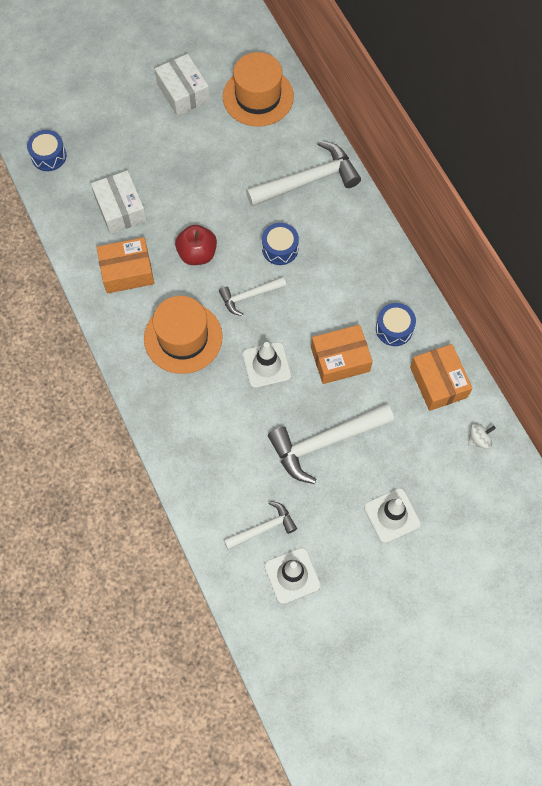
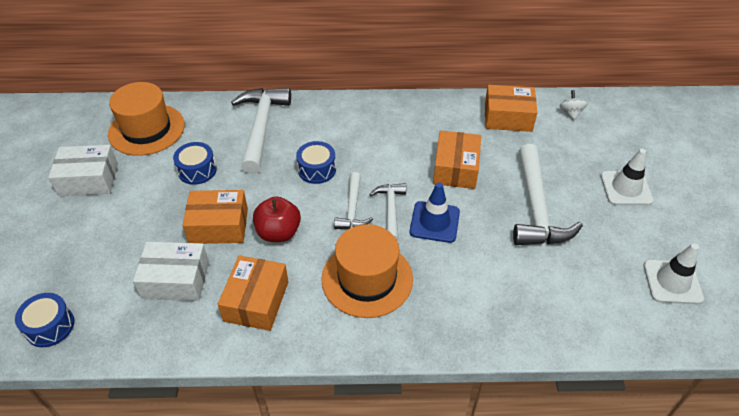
camera: 65 degrees left, 20 degrees down
(183, 208) = (219, 226): none -> orange box
(263, 528) = (614, 287): white hammer -> white hammer (390, 210)
(266, 365) = (434, 222): white traffic cone -> blue traffic cone
(394, 329) = (443, 125): blue drum -> blue drum (197, 170)

